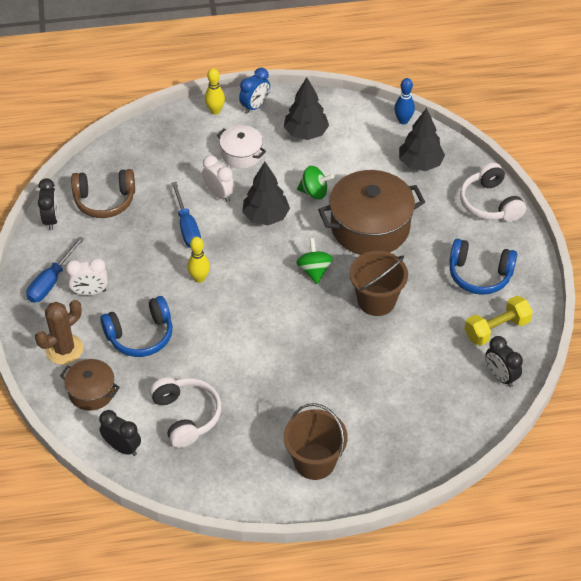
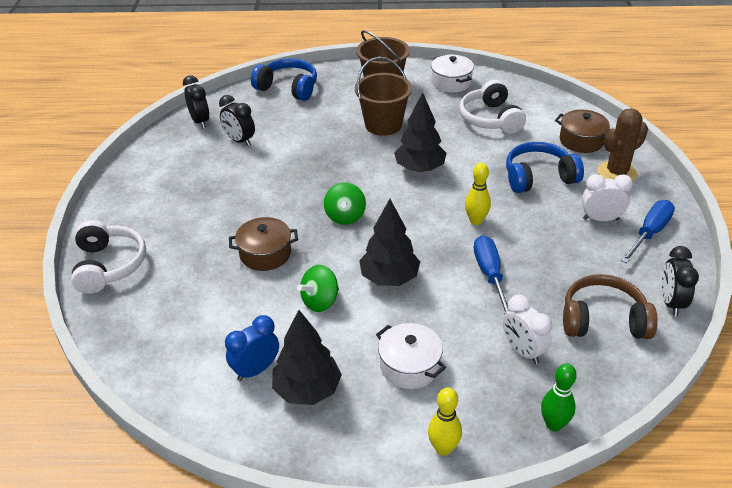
camera: 170 degrees left, 10 degrees down
(122, 447) = (546, 105): black clock -> black clock (239, 141)
(148, 130) = (554, 424): none -> green bowling pin
(219, 194) = (447, 312): white clock -> white clock (523, 351)
(234, 478) = (451, 82): none -> white pot
(255, 106) = (376, 449): blue clock -> blue clock (256, 370)
(314, 192) = (320, 301): green spinning top -> green spinning top turned 60 degrees counterclockwise
(370, 227) = (265, 254): brown pot -> brown pot, size x0.53
(376, 301) = (288, 184): brown bucket -> brown bucket (383, 125)
(403, 120) = (154, 393): blue bowling pin -> none
(420, 163) = (165, 324): black tree -> black tree (420, 168)
(479, 275) = (169, 196): blue headphones -> blue headphones (288, 88)
(496, 329) = (181, 153): yellow dumbbell -> none

